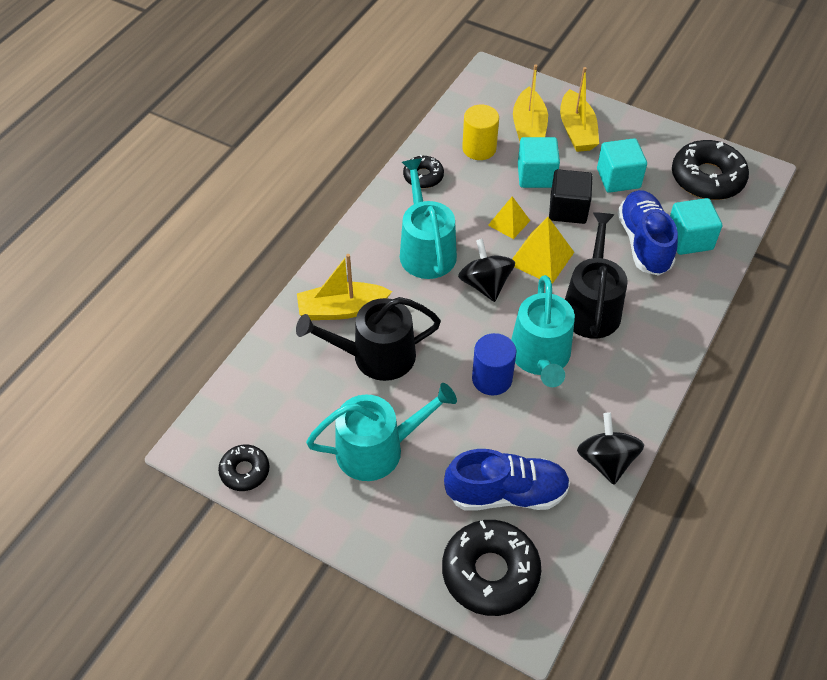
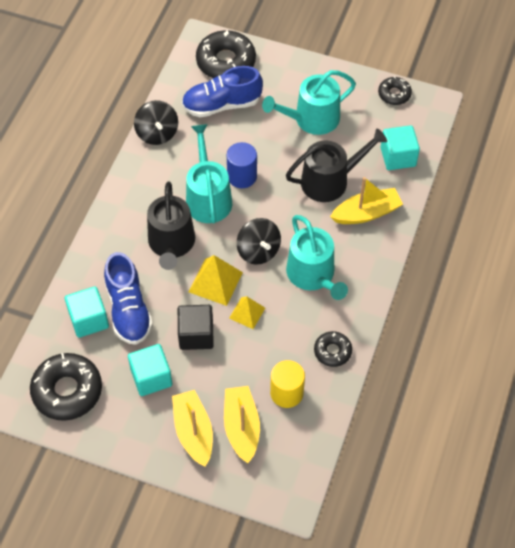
camera: 170 degrees right, 5 degrees up
(536, 175) = (228, 369): turquoise cube -> turquoise cube (398, 157)

